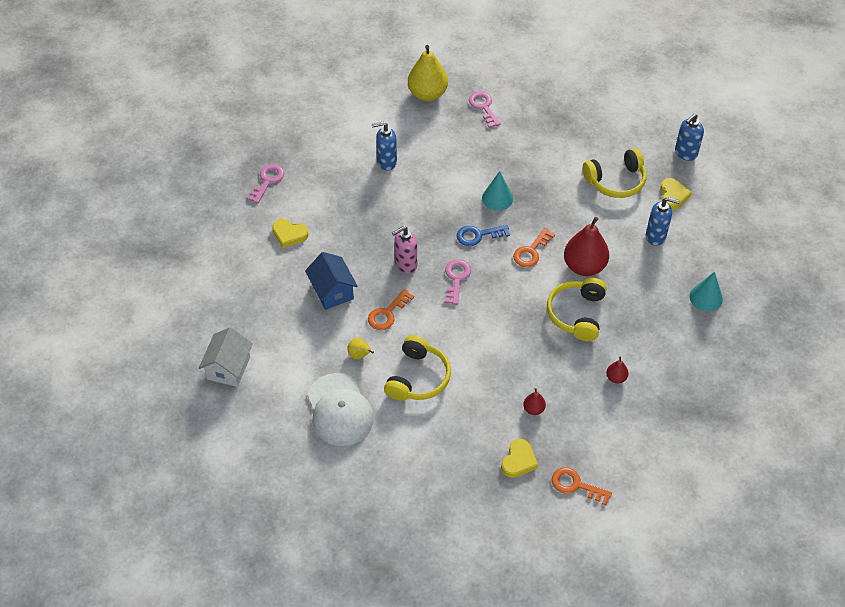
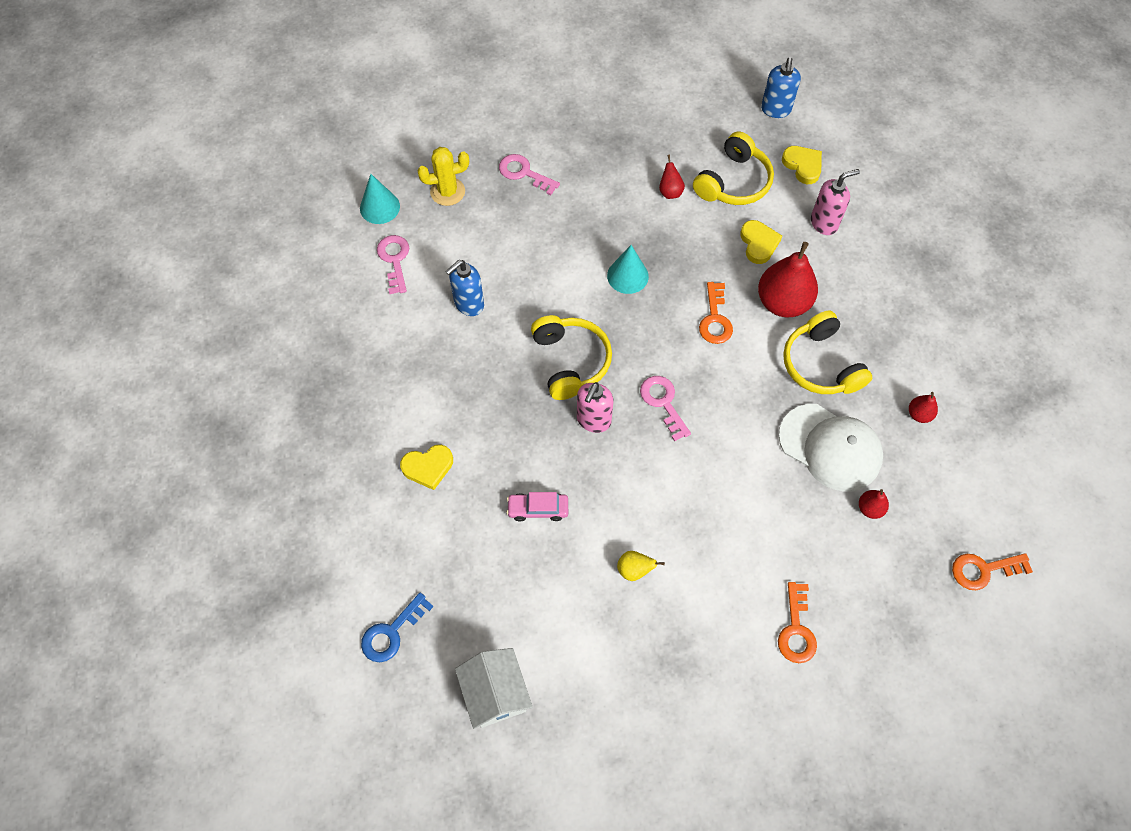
camera: 35 degrees left, 10 degrees up
(268, 181) = (345, 413): pink key -> pink key (394, 260)
(332, 291) = (538, 509): blue house -> pink car
(339, 410) = (668, 657): white cap -> white cap (830, 447)
(387, 313) = (623, 496): orange key -> orange key (796, 629)
(417, 377) = (720, 554): yellow headphones -> yellow headphones (570, 361)
(427, 94) = (447, 192): yellow pear -> yellow cactus
(478, 235) = (643, 334): blue key -> blue key (391, 632)
(518, 460) = (905, 582): yellow heart -> yellow heart (758, 243)
(568, 165) = (670, 192): none -> red pear
(656, 236) = (824, 223): blue soap dispenser -> pink soap dispenser
(706, 297) = (927, 264): turquoise cone -> turquoise cone (379, 207)

